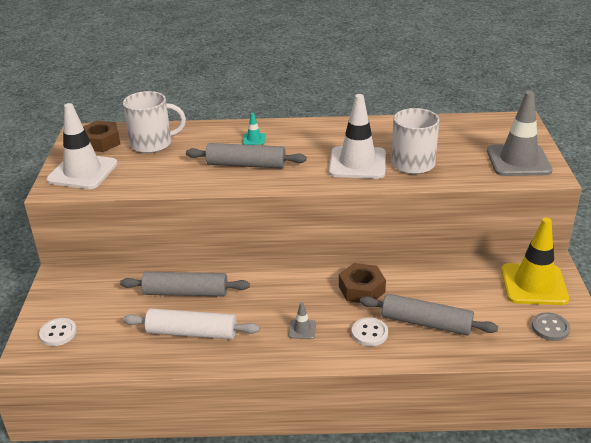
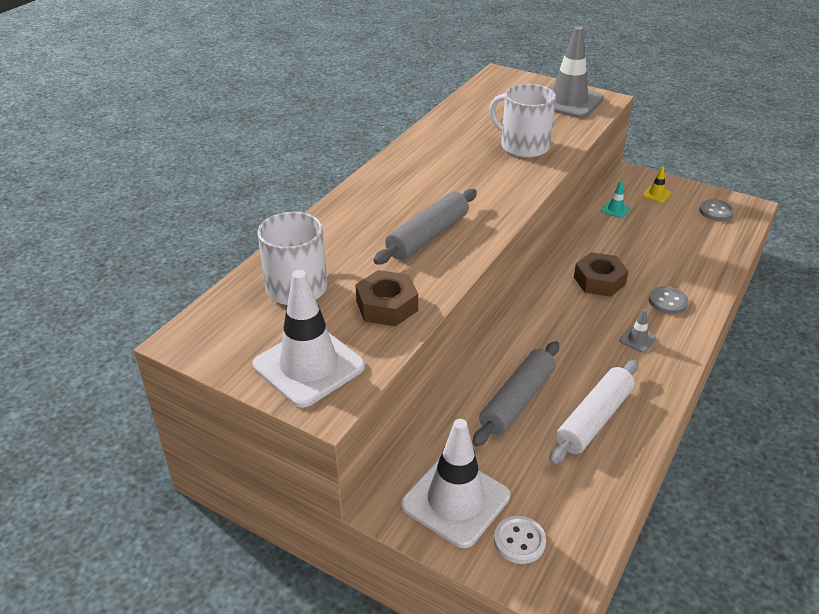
camera: 60 degrees left, 5 degrees up
(101, 142) = (240, 328): brown nut -> brown nut (387, 306)
(254, 139) = (374, 213): turquoise traffic cone -> turquoise traffic cone (615, 209)
(357, 163) = (494, 172): white traffic cone -> white traffic cone (455, 500)
(369, 333) = (668, 302): white button -> grey button
(426, 323) = (673, 266): grey rolling pin -> none
(533, 284) = (656, 194): yellow traffic cone -> yellow traffic cone, size x0.42

